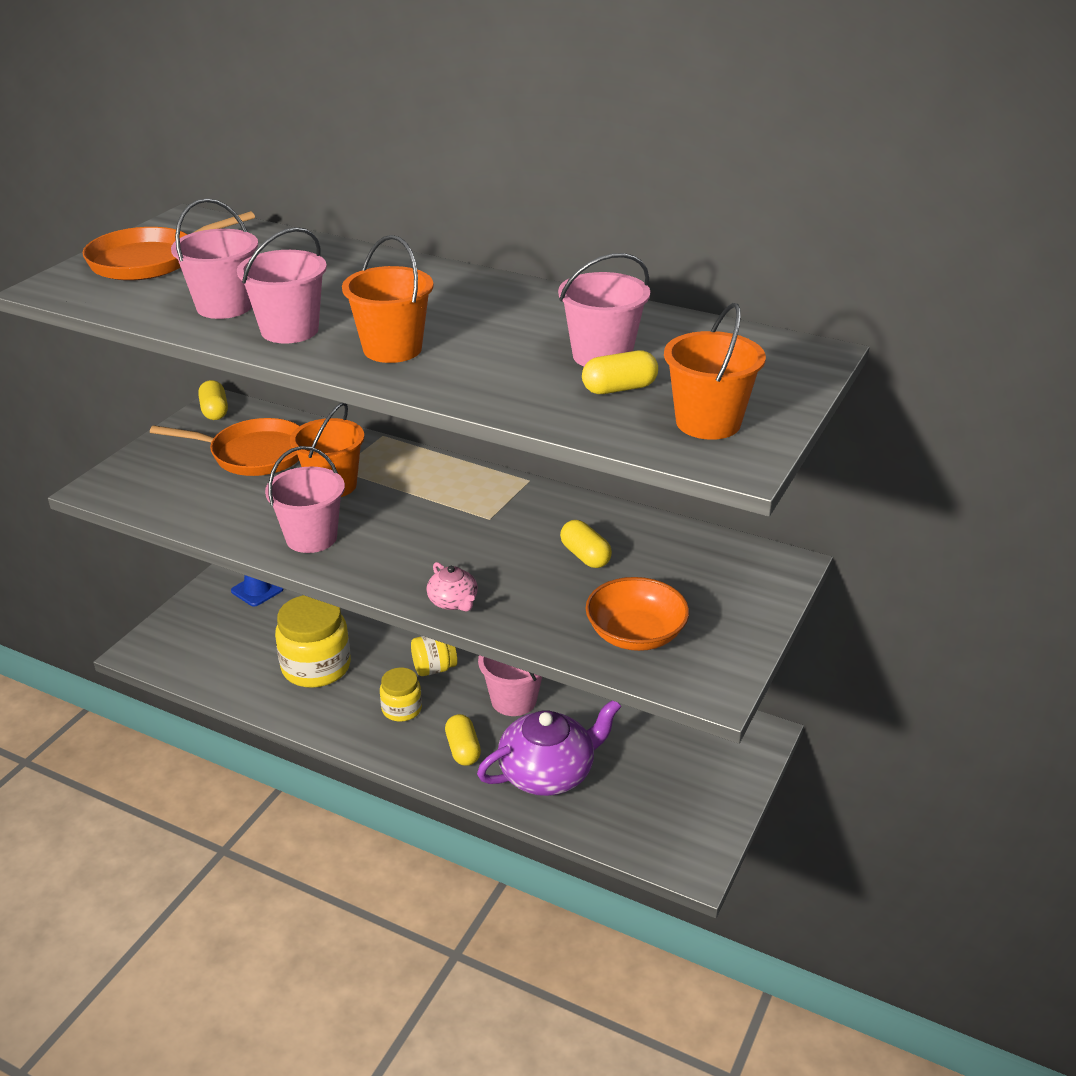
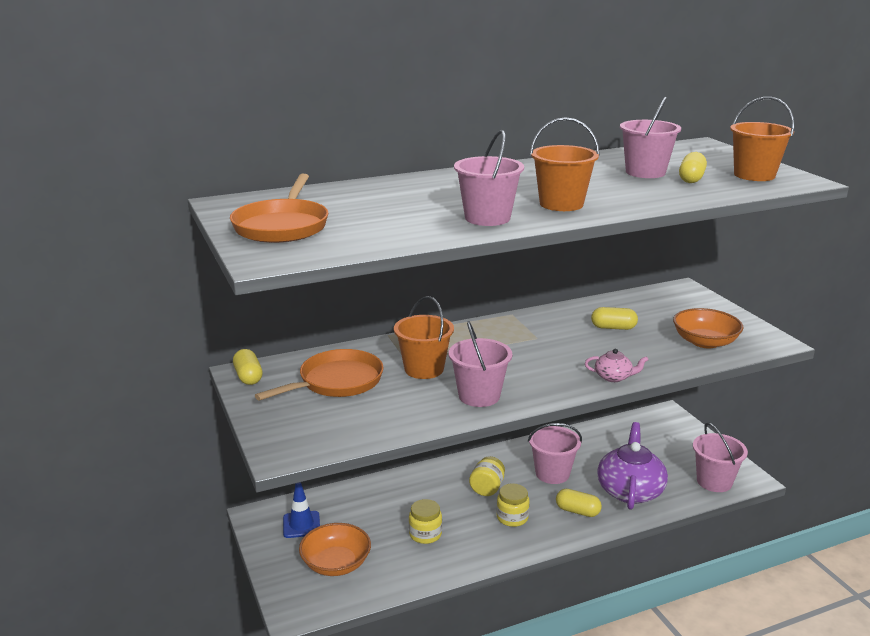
camera: 50 degrees left, 10 degrees down
(214, 411) = (248, 377): yellow capsule -> yellow capsule turned 45 degrees clockwise
(222, 638) = (336, 564): none -> orange bowl
(224, 306) = (413, 224): pink bucket -> pink bucket (714, 481)
(316, 667) = (425, 534): yellow jar -> yellow jar, size x0.56

